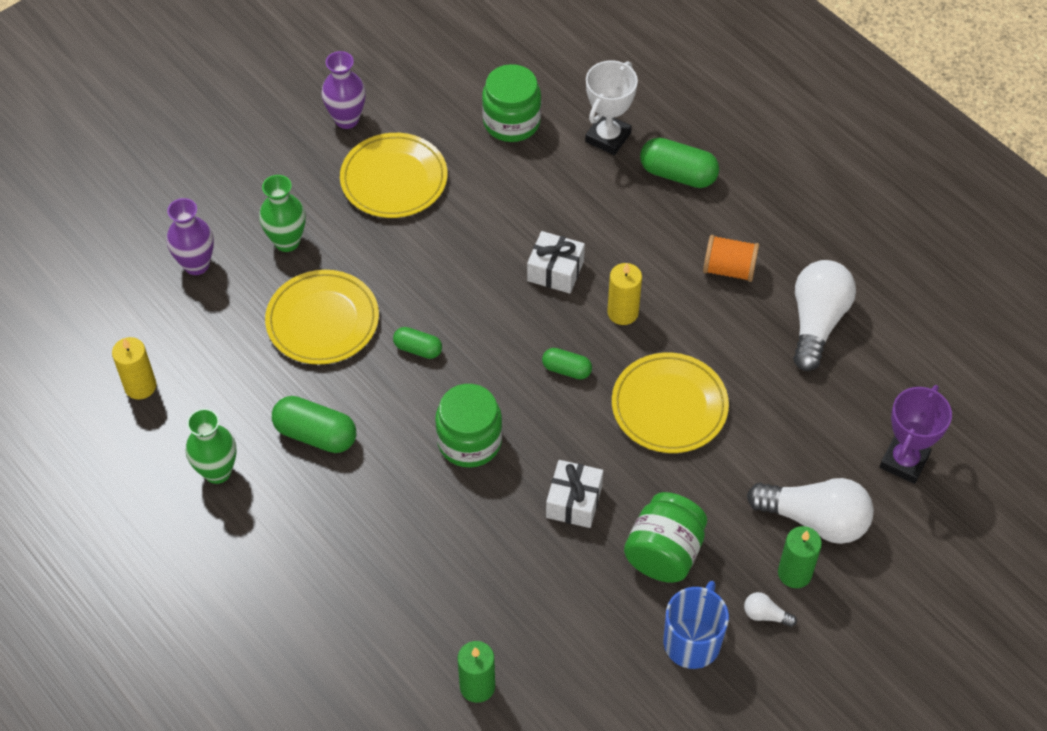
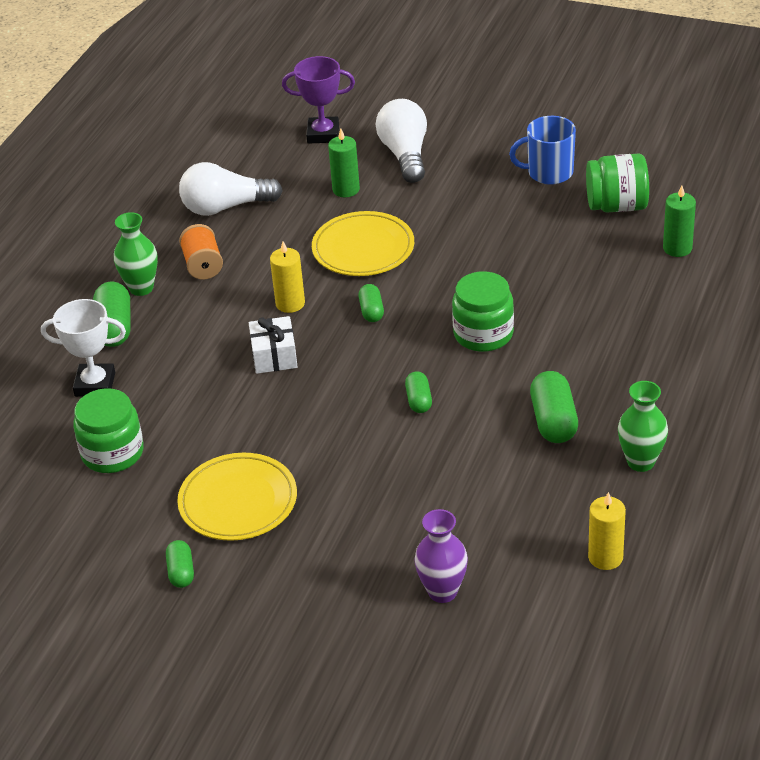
camera: 115 degrees left, 15 degrees down
(287, 241) = (366, 540): green vase -> green vase (141, 288)
(322, 320) = (436, 472): yellow plate -> none
(346, 119) = (181, 572): purple vase -> green capsule
(574, 501) = (489, 262): white gift -> none
(664, 553) = (492, 207): green jar -> green jar (616, 206)
(765, 615) = (500, 151): white light bulb -> none
(794, 573) = (456, 150): green candle -> green candle (346, 189)

